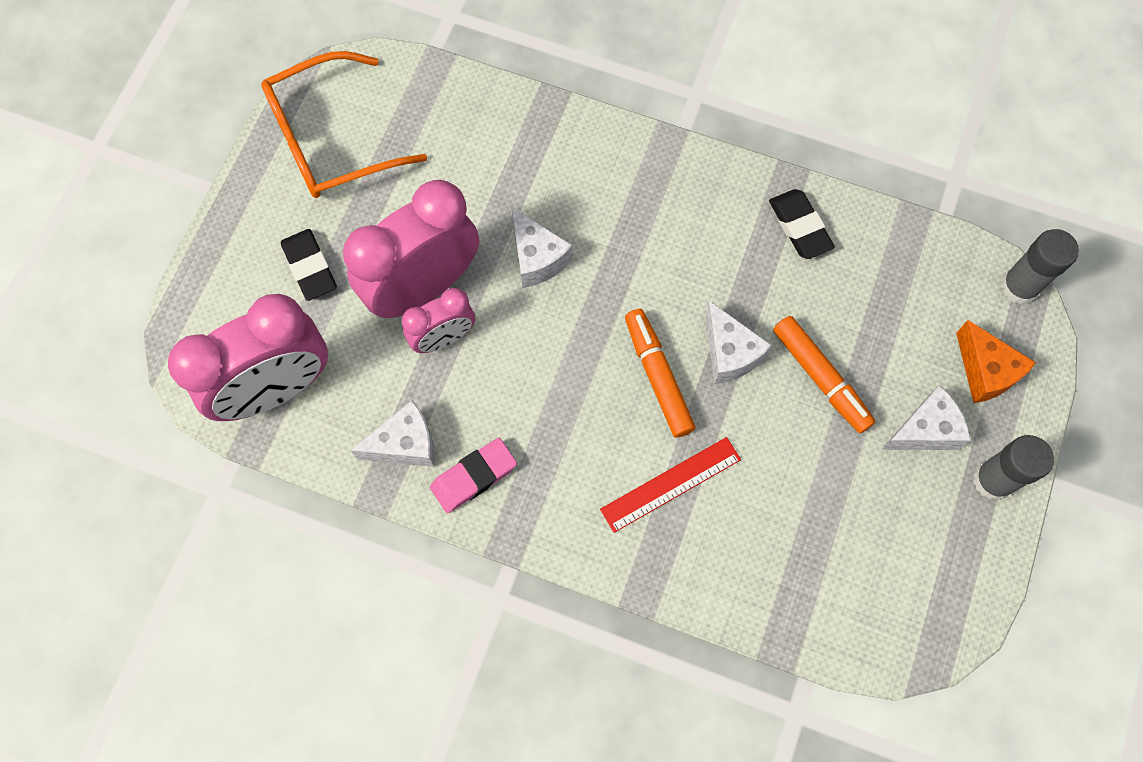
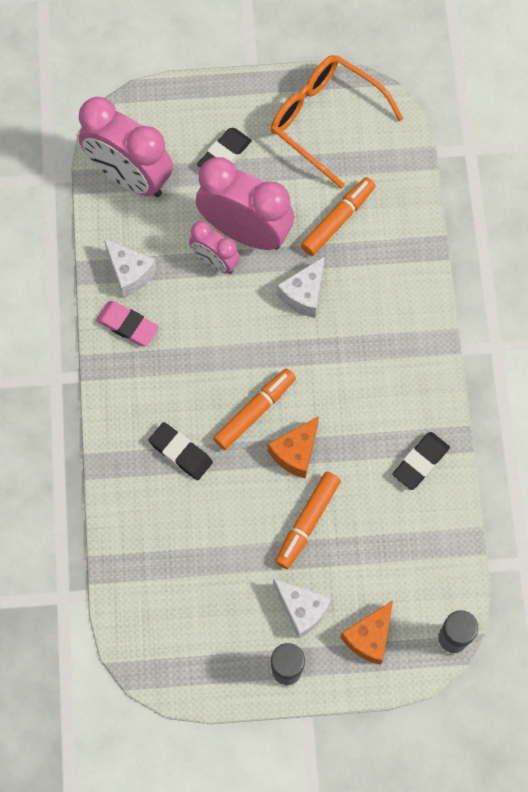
camera: 65 degrees right, 0 degrees up
(463, 181) = (338, 220): none -> orange marker
(671, 484) = (181, 452): red ruler -> black eraser
(729, 353) = (295, 452): white cheese -> orange cheese

